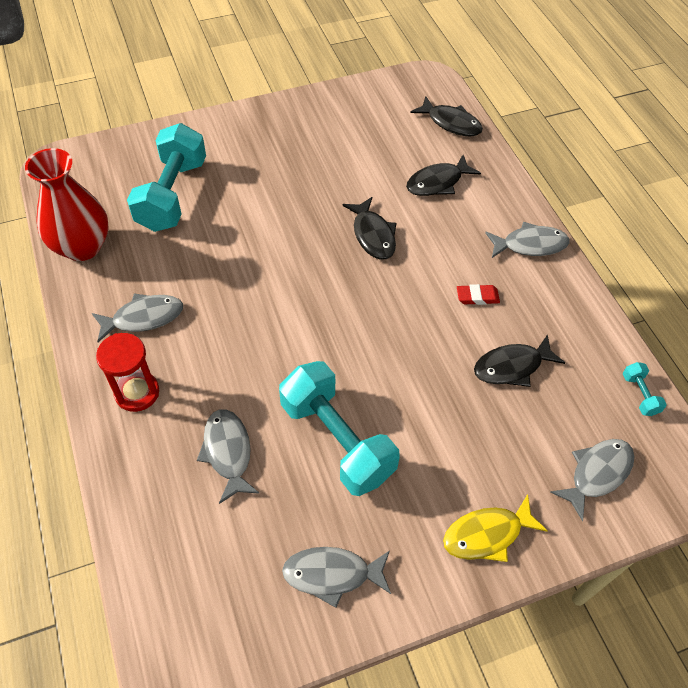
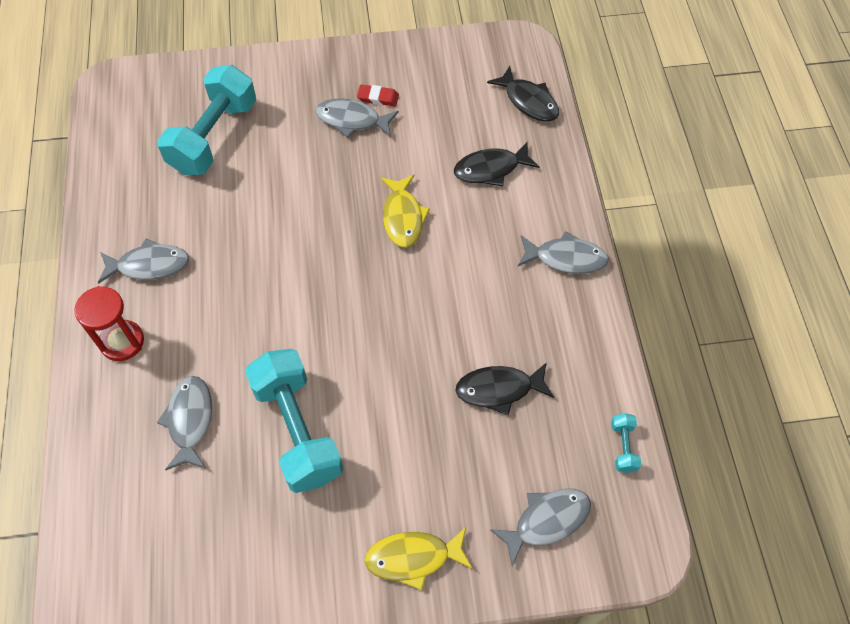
camera: 15 degrees right, 5 degrees up
(82, 247) = (111, 178): red vase -> none
(332, 574) = (251, 563): grey fish -> grey fish (352, 120)
(373, 235) = (403, 217): black fish -> yellow fish
(477, 297) = (489, 306): red eraser -> red eraser (378, 98)

